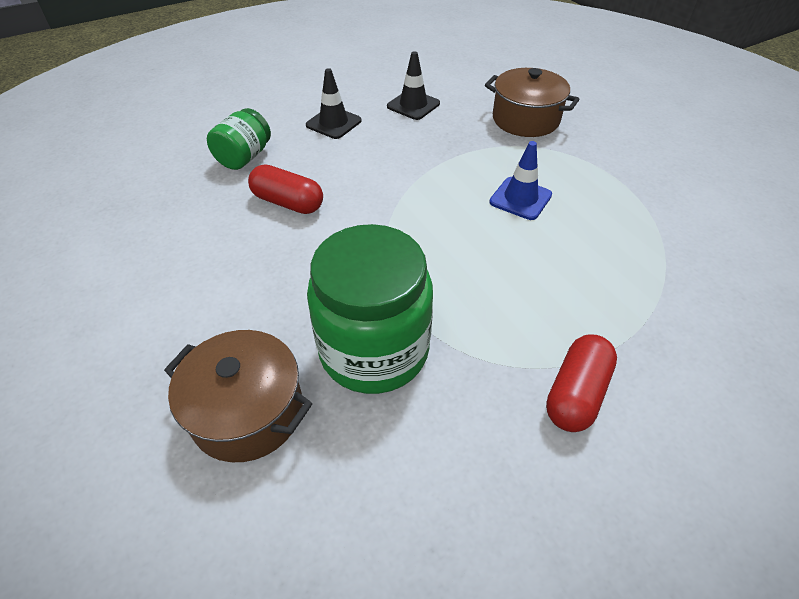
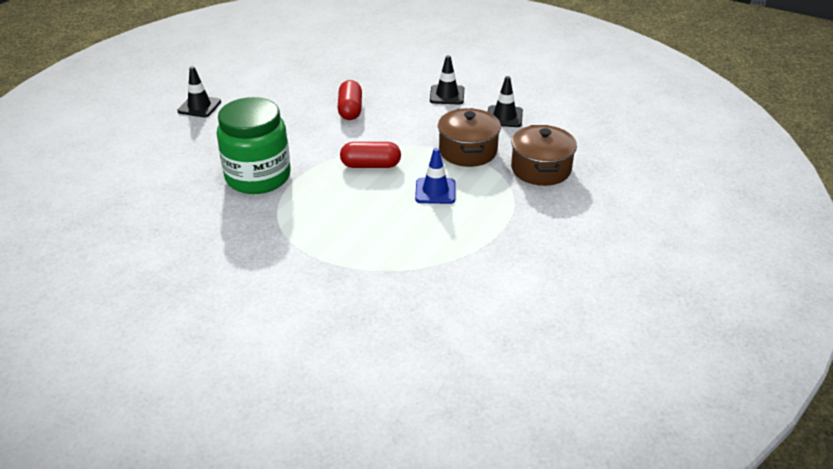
camera: 60 degrees right, 10 degrees down
(101, 360) = (199, 106): none -> black traffic cone
(244, 157) = (378, 80): green jar -> none
(248, 412) = (196, 155): brown pot -> brown pot (468, 151)
(576, 393) = (274, 251): red capsule -> red capsule (370, 165)

